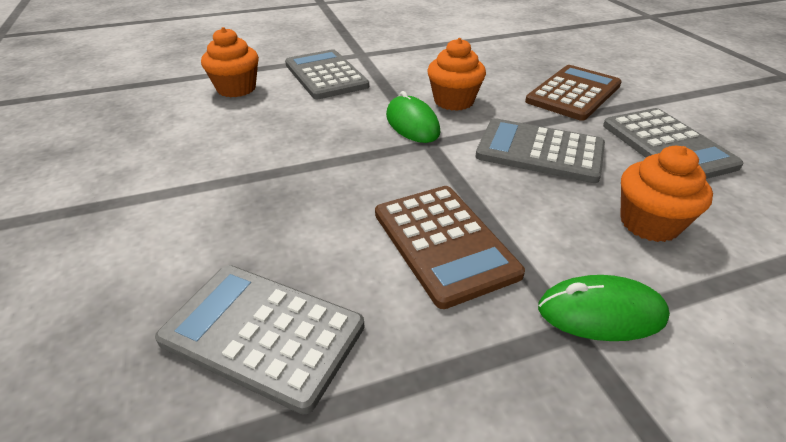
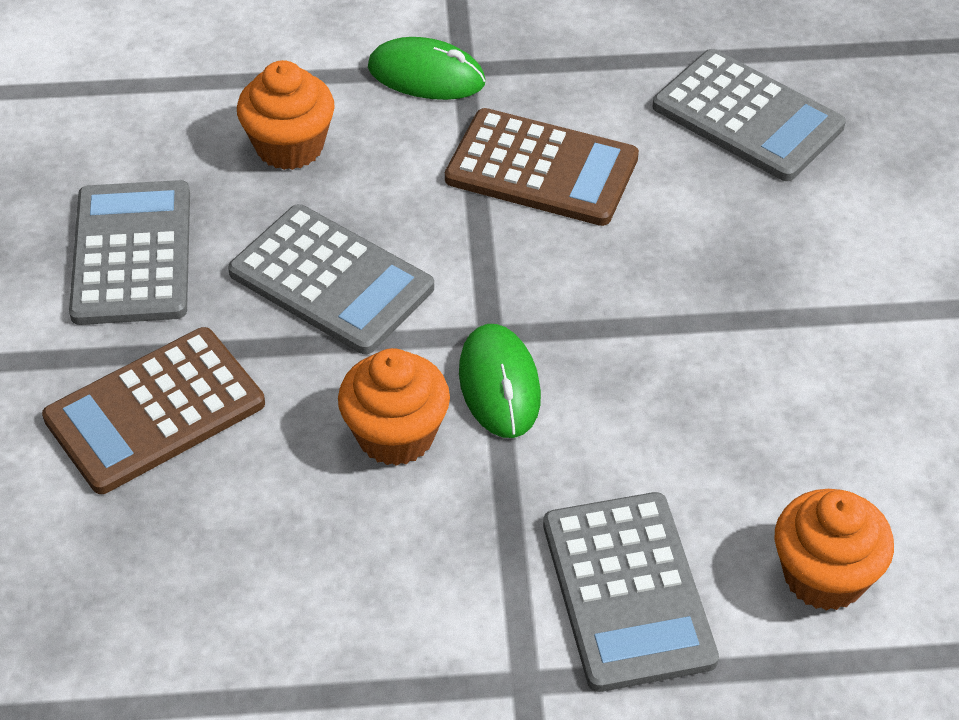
camera: 165 degrees left, 10 degrees up
(444, 243) = (542, 168): brown calculator -> brown calculator turned 120 degrees clockwise

